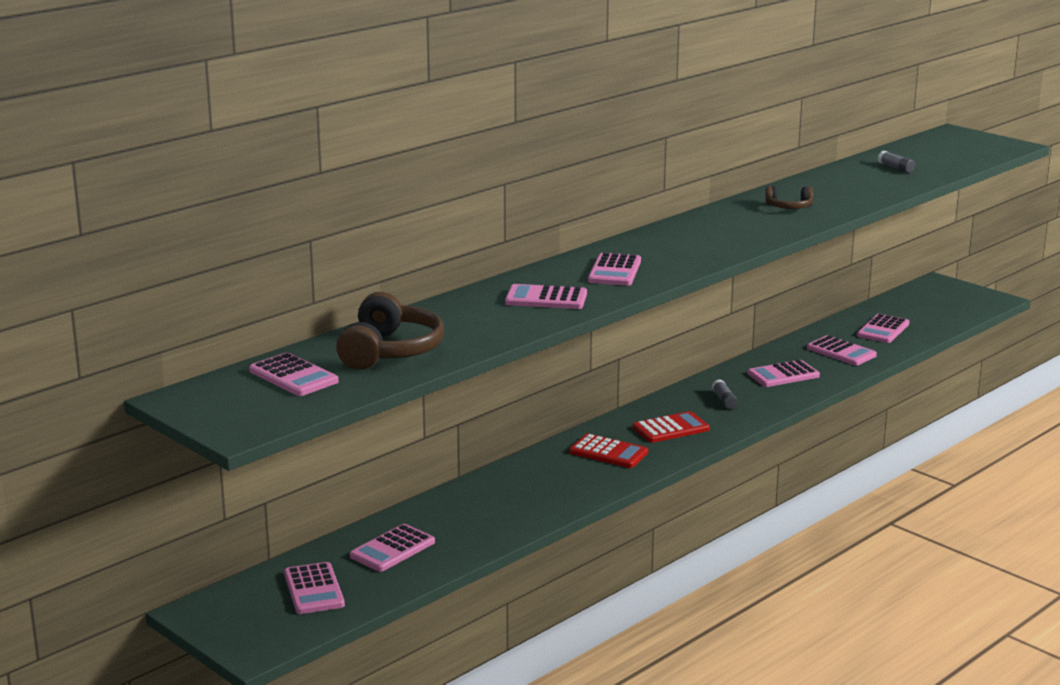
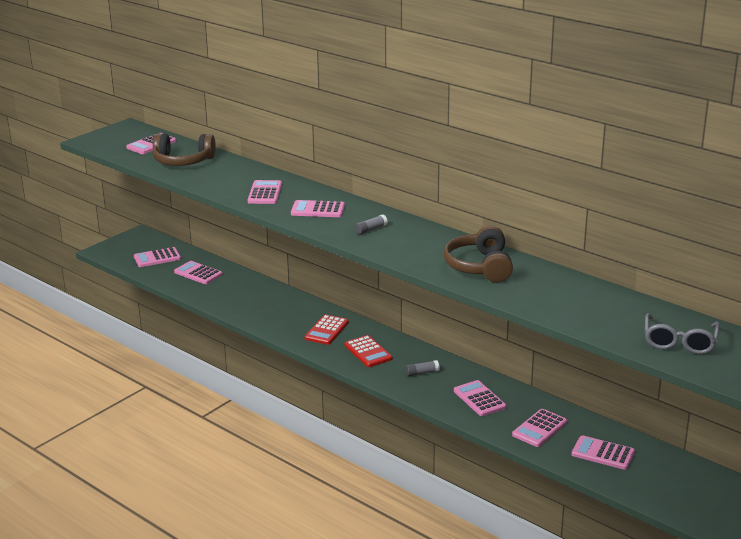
camera: 85 degrees right, 5 degrees up
(789, 207) = (480, 267): brown headphones -> brown headphones, size x1.85
(896, 168) = (621, 316): grey glue stick -> grey glue stick (371, 229)
(941, 155) = (679, 341): none -> grey glasses

